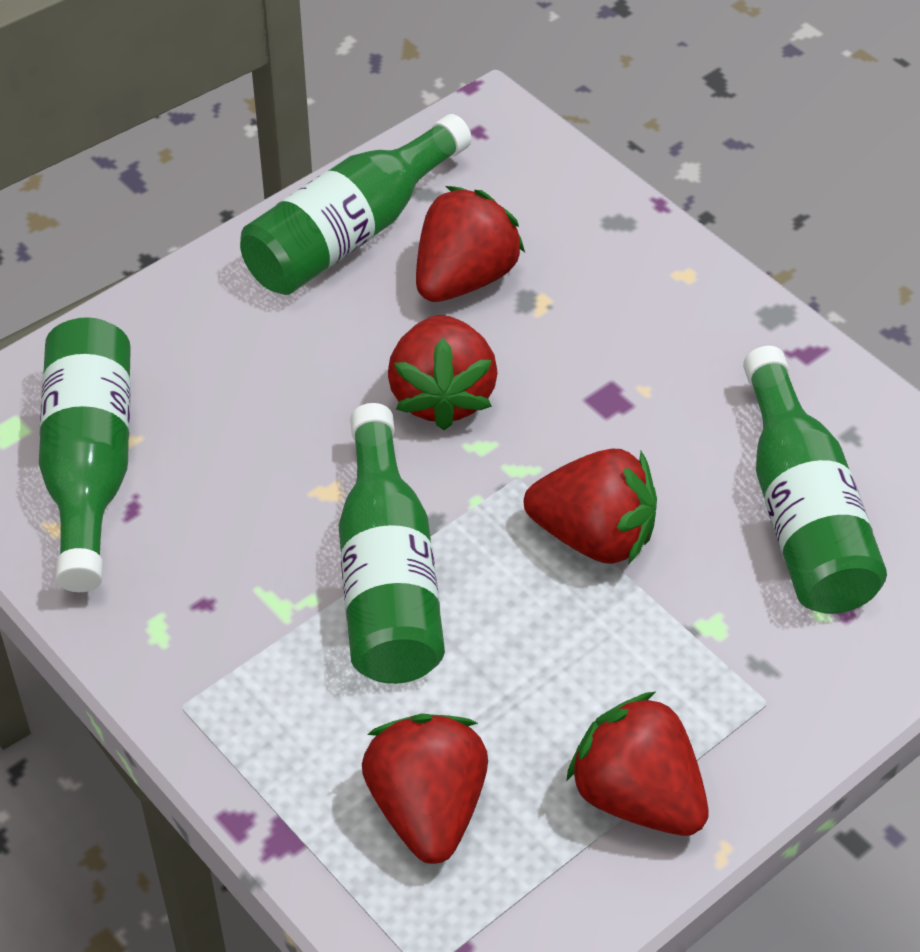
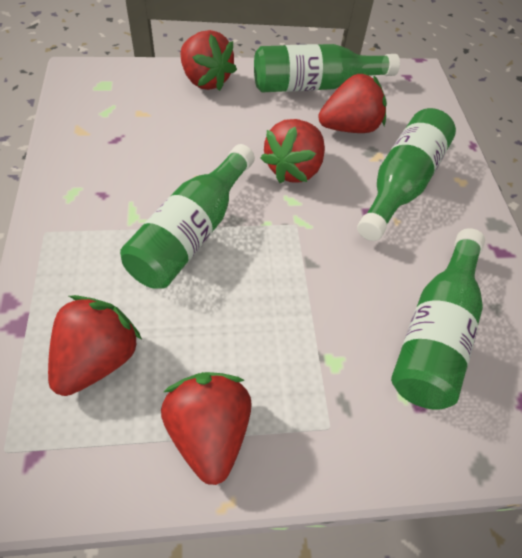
camera: 30 degrees right, 5 degrees up
(90, 465) = (117, 114): green bottle -> green bottle (401, 184)
(594, 536) = (310, 275): red strawberry -> red strawberry (205, 80)

